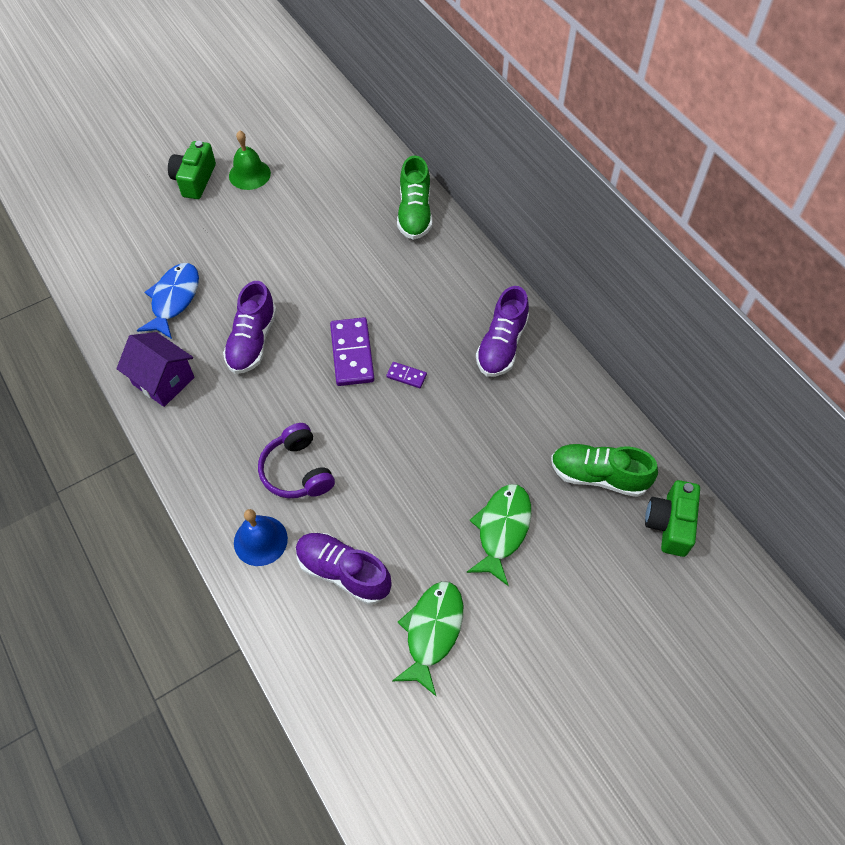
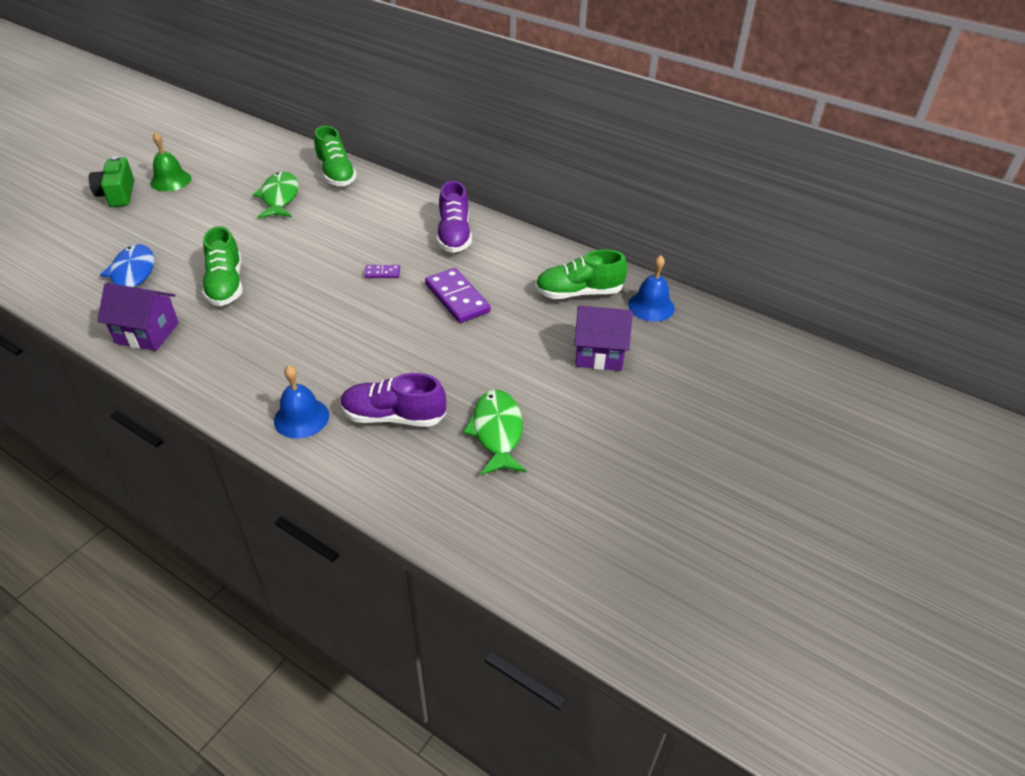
camera: 25 degrees left, 15 degrees down
(252, 341) = (226, 285): purple shoe -> green shoe
(297, 471) = (313, 360): purple headphones -> none
(352, 353) = (325, 271): purple domino -> purple domino (457, 298)
(502, 529) = (519, 347): green fish -> green fish (279, 197)
(581, 569) = (599, 353): none -> purple house
(669, 524) = (651, 306): green camera -> blue bell

